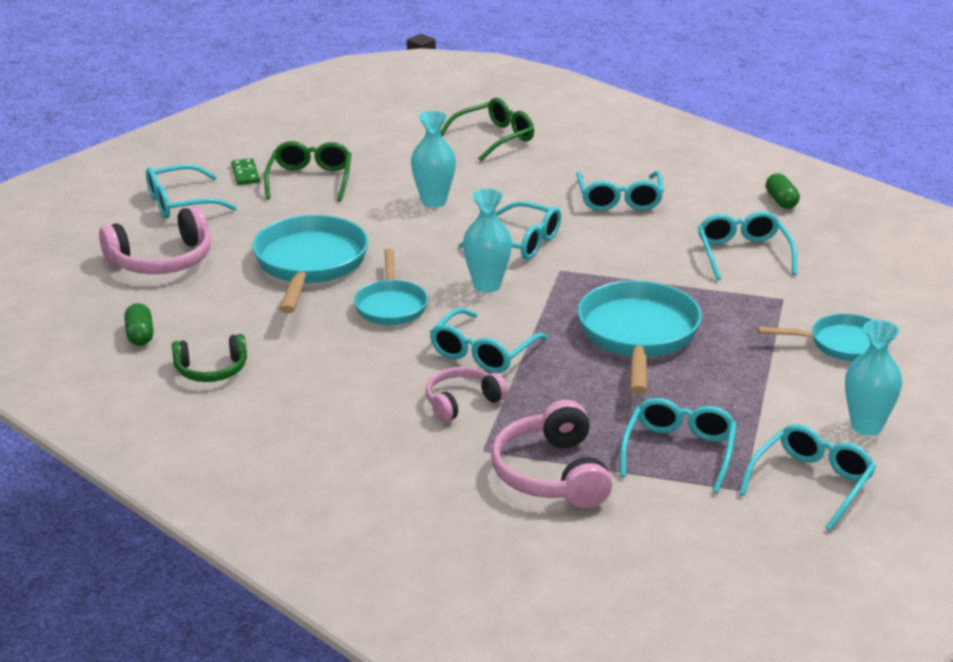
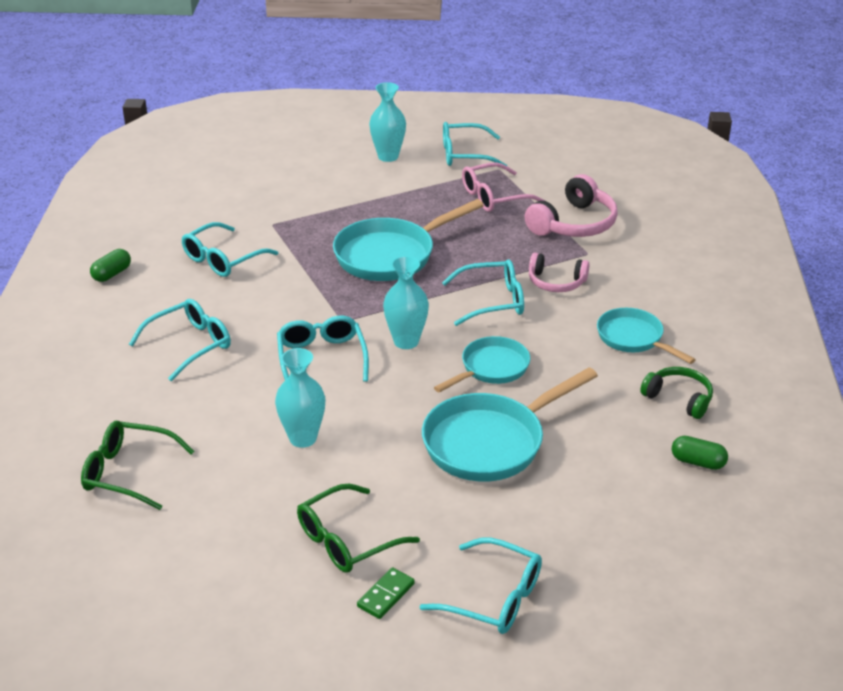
camera: 130 degrees left, 5 degrees up
(140, 335) = (698, 462): green capsule -> green capsule turned 75 degrees clockwise
(162, 260) = (595, 531): pink headphones -> none
(679, 451) = (494, 197): turquoise glasses -> pink glasses
(841, 344) = (306, 188): turquoise pan -> turquoise pan (633, 338)

